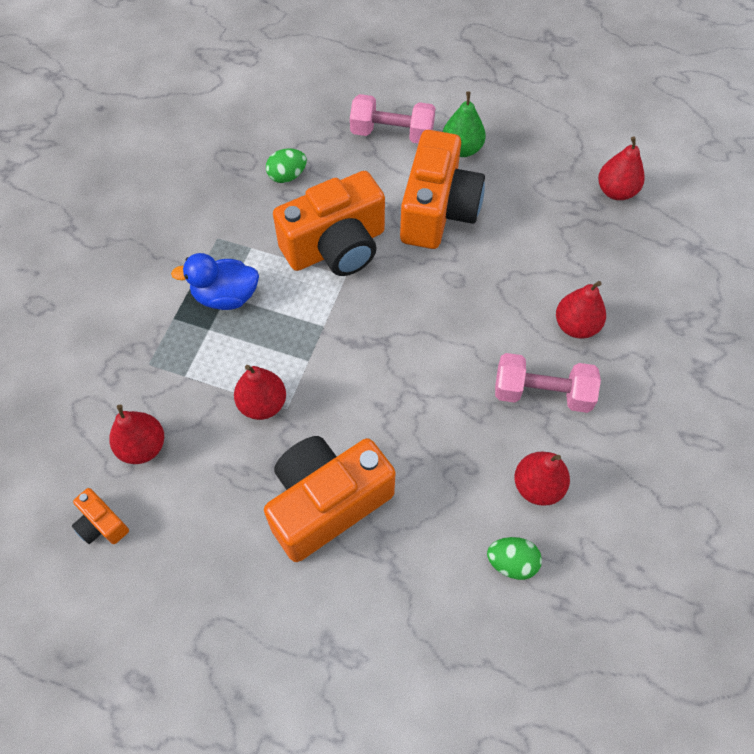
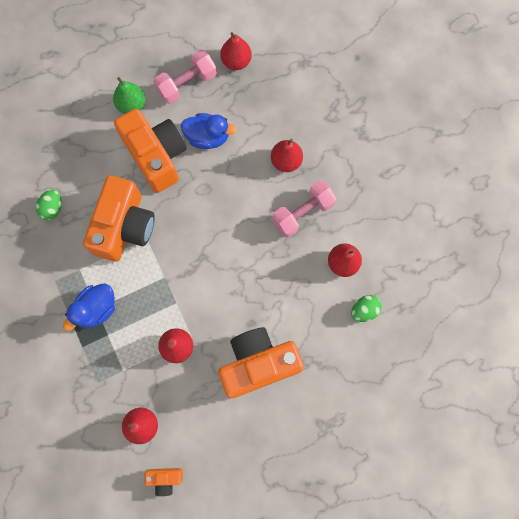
camera: 45 degrees left, 15 degrees up
(327, 503) = (258, 364): orange camera -> orange camera turned 60 degrees clockwise
(392, 133) = (83, 129): pink dumbbell -> pink dumbbell (187, 84)
(510, 235) = (208, 137): none -> blue duck

